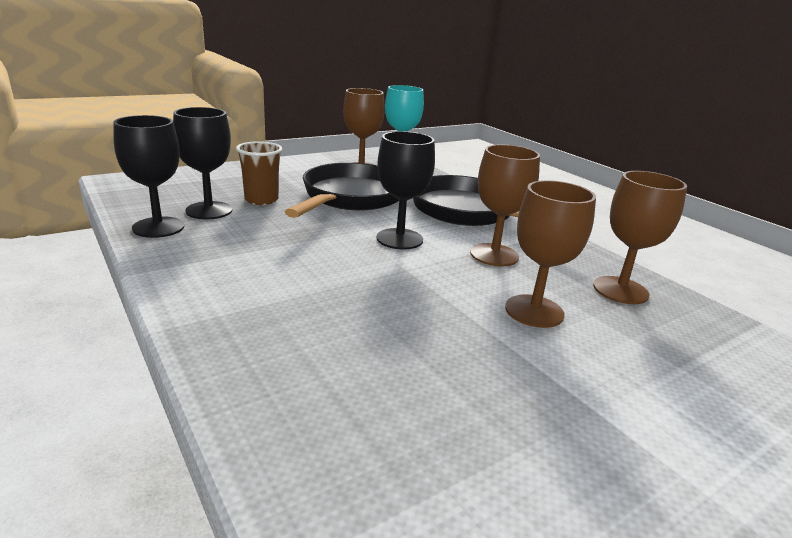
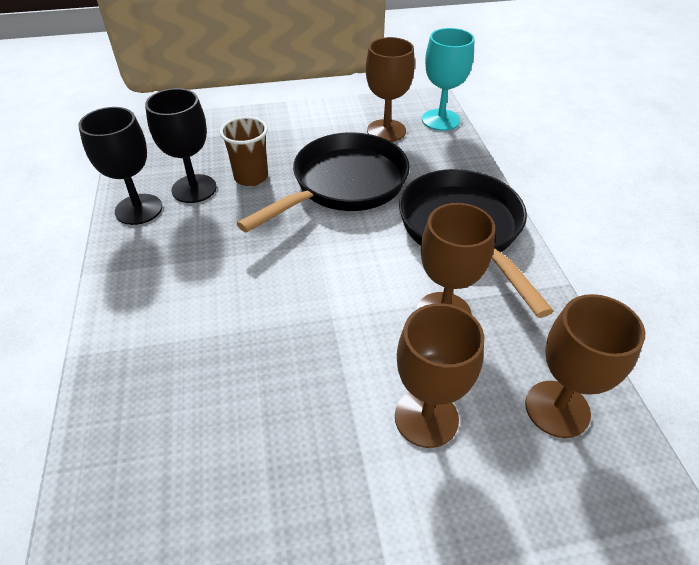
camera: 25 degrees right, 20 degrees up
(399, 239) = (354, 266): black goblet -> none

